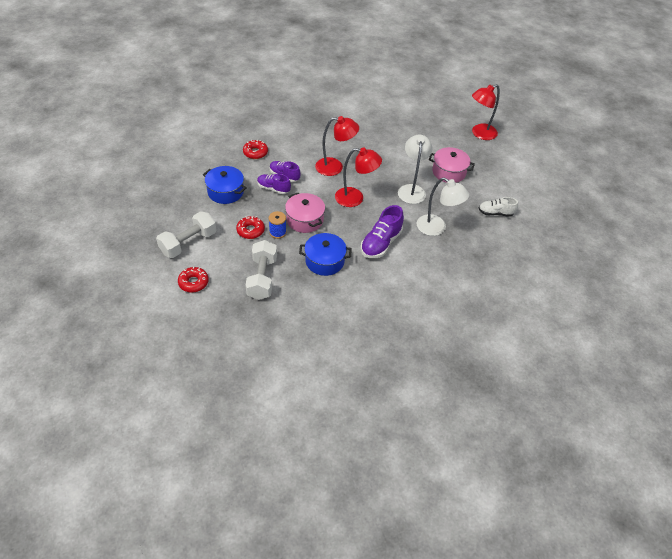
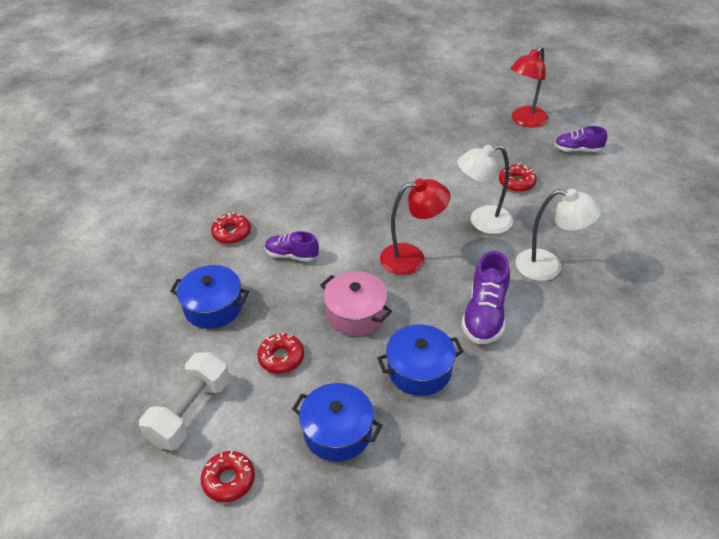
camera: 15 degrees left, 5 degrees down
(262, 278) = (338, 432): white dumbbell -> blue pot
(273, 188) = (285, 279): purple shoe -> purple shoe (577, 150)
(277, 232) = (325, 347): blue spool -> none
(335, 167) = (359, 221): red lamp -> none
(411, 190) = (482, 222): white lamp -> white lamp turned 90 degrees counterclockwise
(449, 172) = (516, 182): pink pot -> red donut
(495, 213) = (611, 221): white shoe -> none

